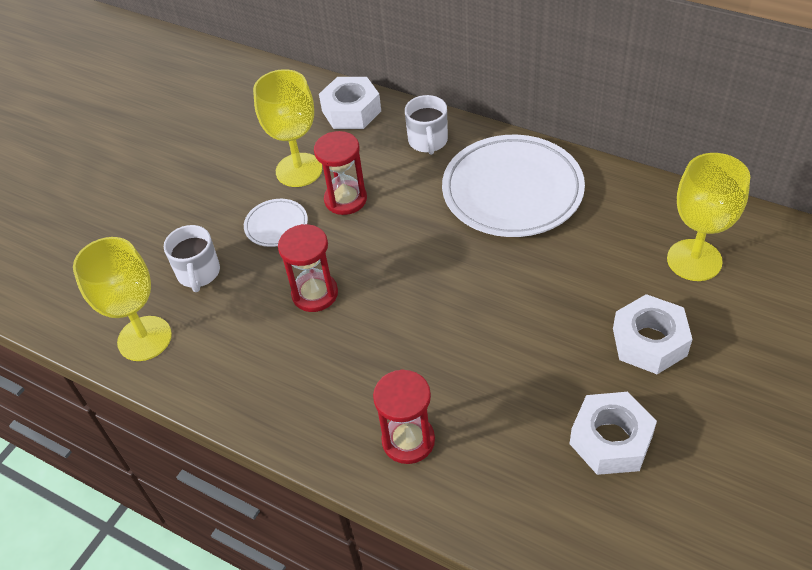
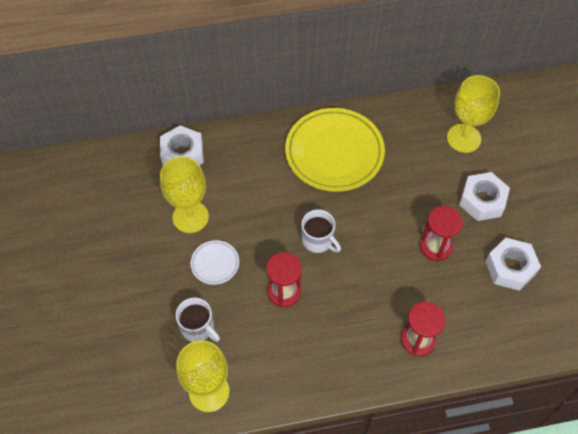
camera: 45 degrees left, 10 degrees up
(345, 199) = (241, 219): red hourglass -> red hourglass (435, 246)
(428, 141) = (253, 148): white mug -> white mug (318, 240)
(512, 191) = (334, 152): white plate -> yellow plate

